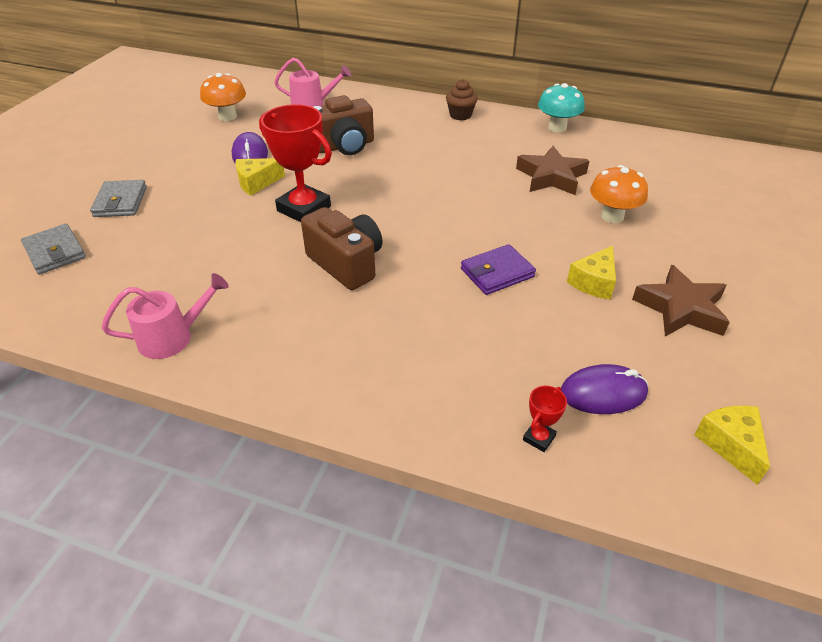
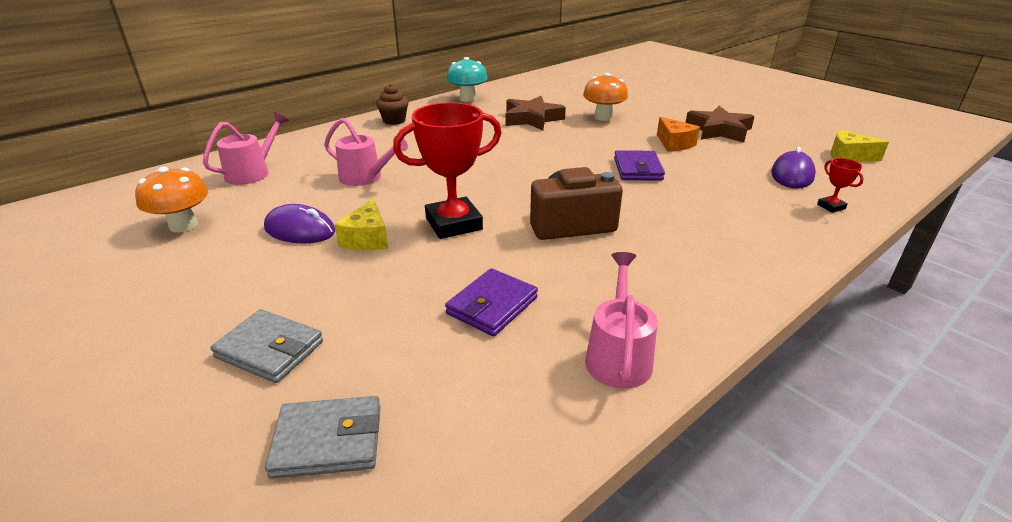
camera: 60 degrees left, 10 degrees down
(204, 263) = (492, 306): none -> purple wallet
(344, 146) = (366, 178): brown camera -> pink watering can
(594, 282) = (674, 144): yellow cheese -> orange cheese

